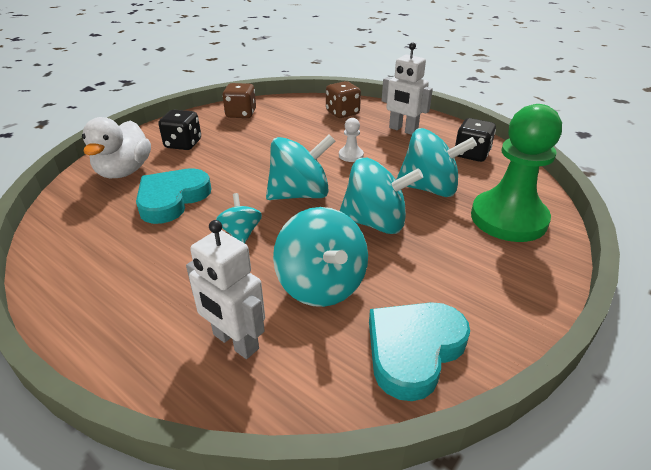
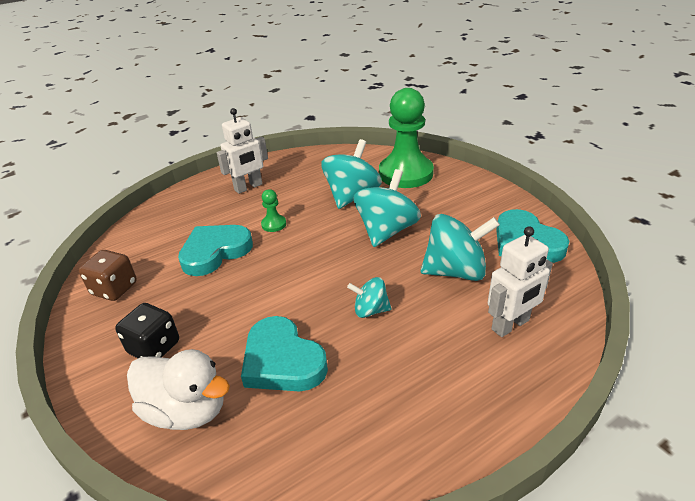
camera: 70 degrees left, 0 degrees up
(298, 139) = (215, 252): none -> turquoise heart
(300, 194) = (324, 265): turquoise spinning top -> none
(342, 113) = (183, 214): brown dice -> none
(351, 155) = (274, 224): white pawn -> green pawn
(471, 154) = (314, 165): black dice -> none

